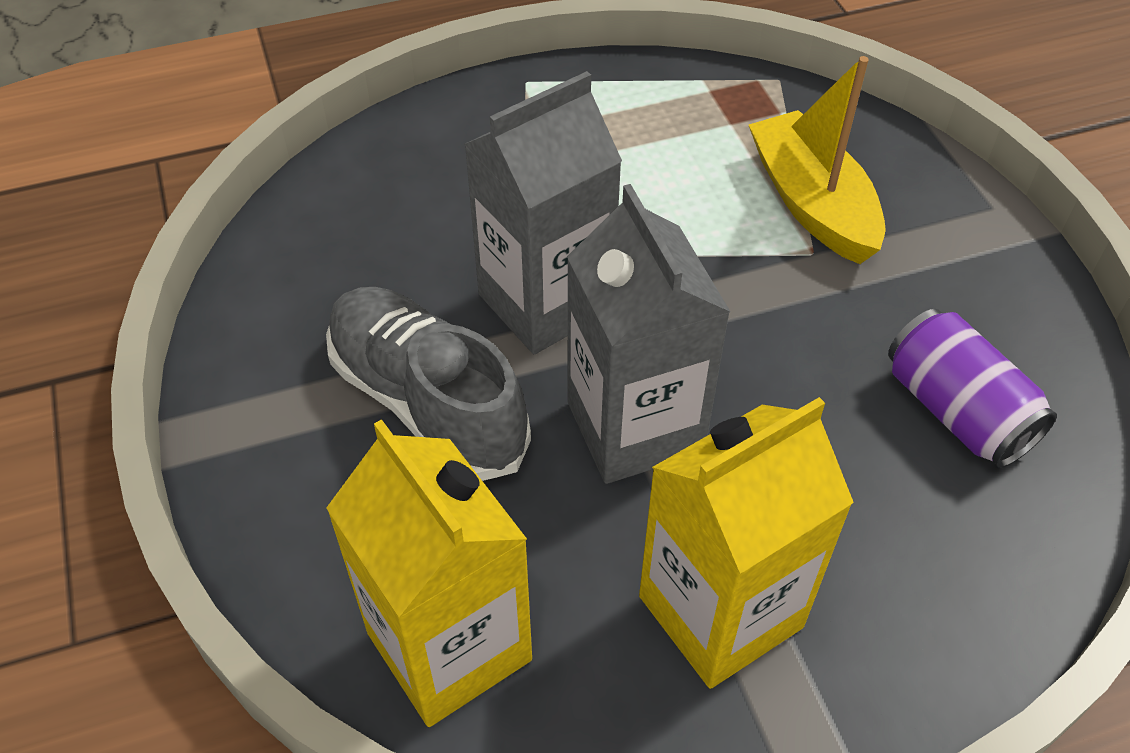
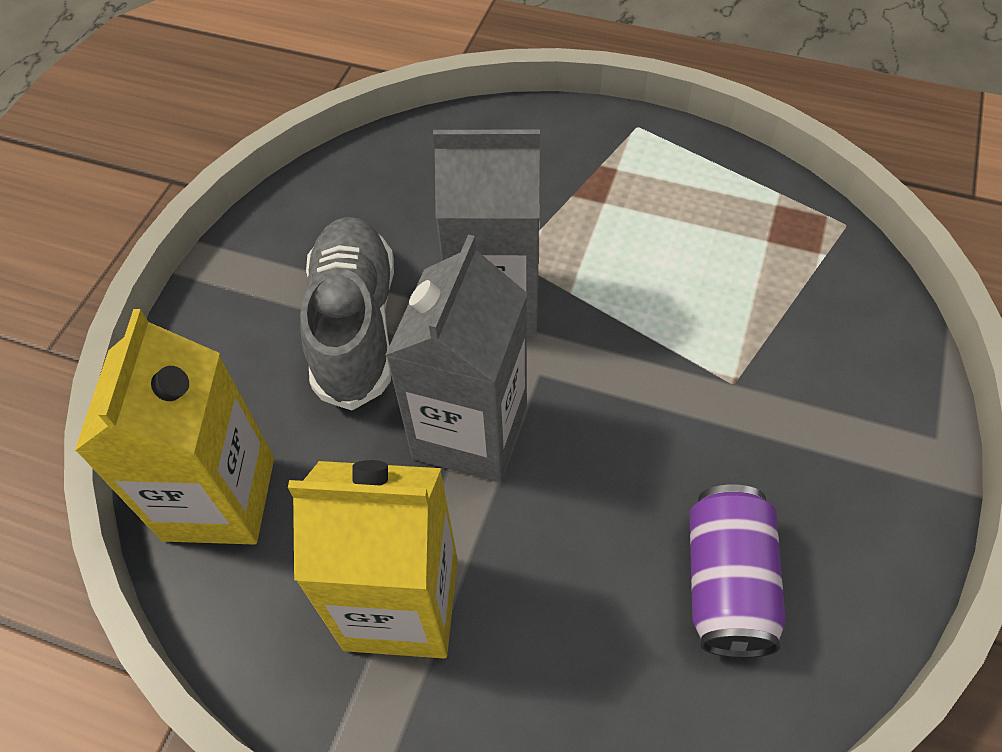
camera: 40 degrees right, 5 degrees up
(812, 203) = (773, 342): yellow boat -> none

